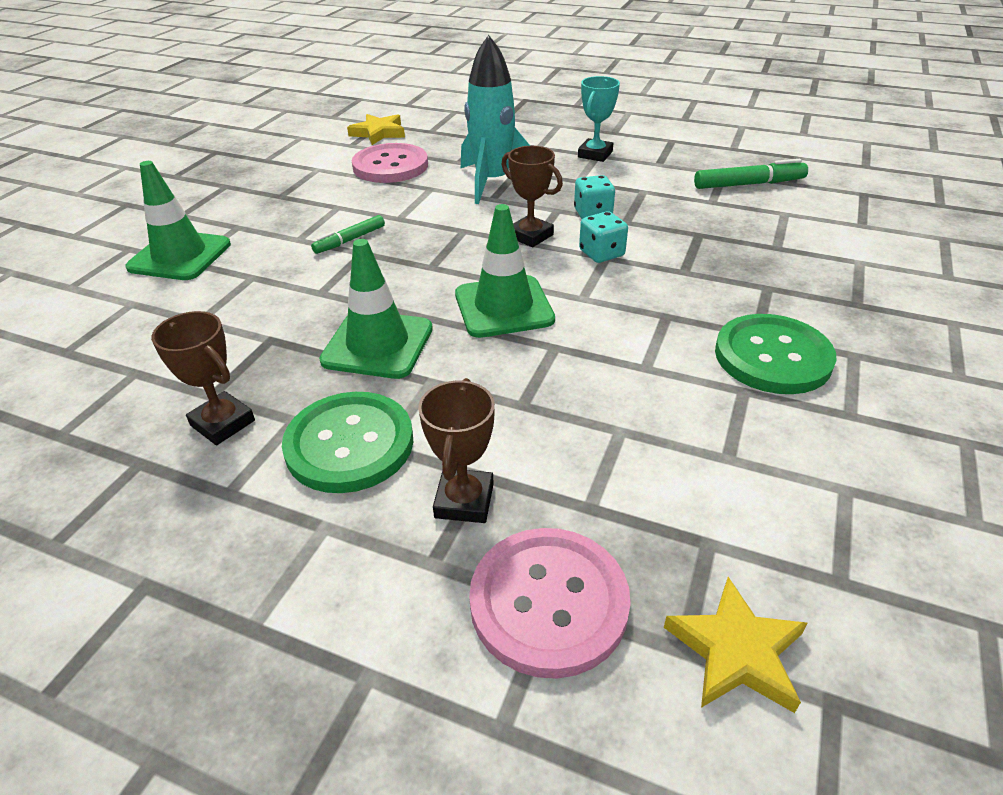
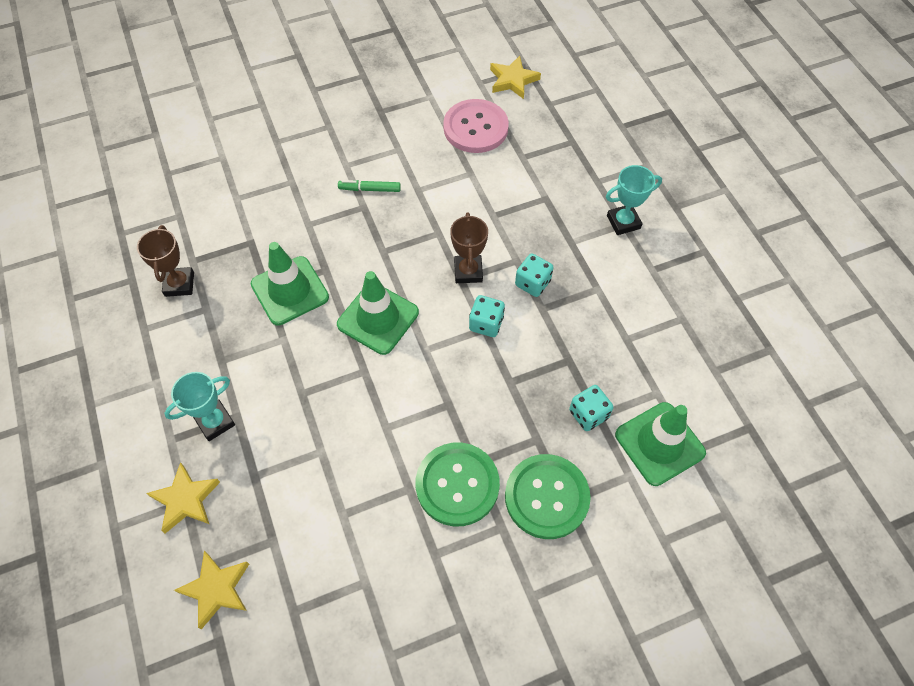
camera: 45 degrees right, 20 degrees up
(180, 256) = (277, 132): green traffic cone -> green traffic cone (659, 443)
(349, 444) = (210, 346): green button -> green button (546, 497)
(464, 501) = (215, 422): brown trophy -> turquoise trophy
(492, 182) = (515, 198): turquoise rocket -> none
(548, 602) = (185, 500): pink button -> yellow star
(748, 184) = (681, 345): green marker -> none
(769, 251) = (588, 414): none -> turquoise dice

